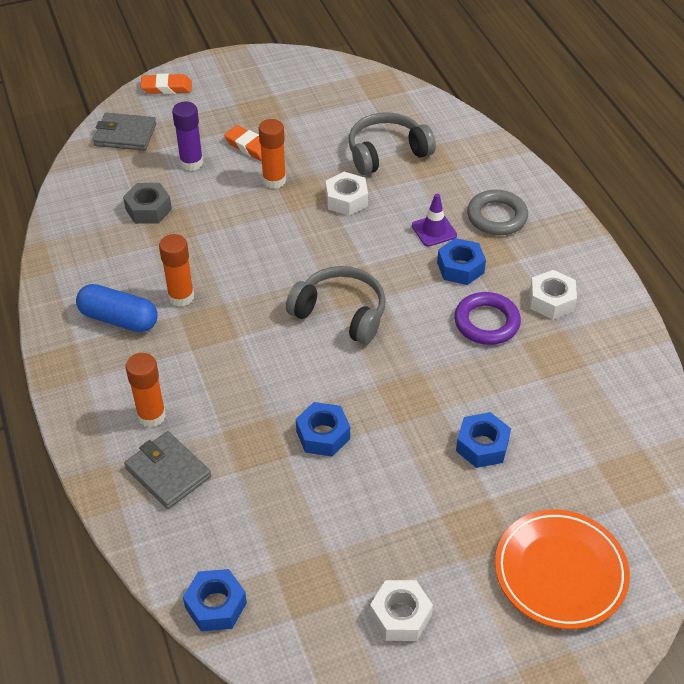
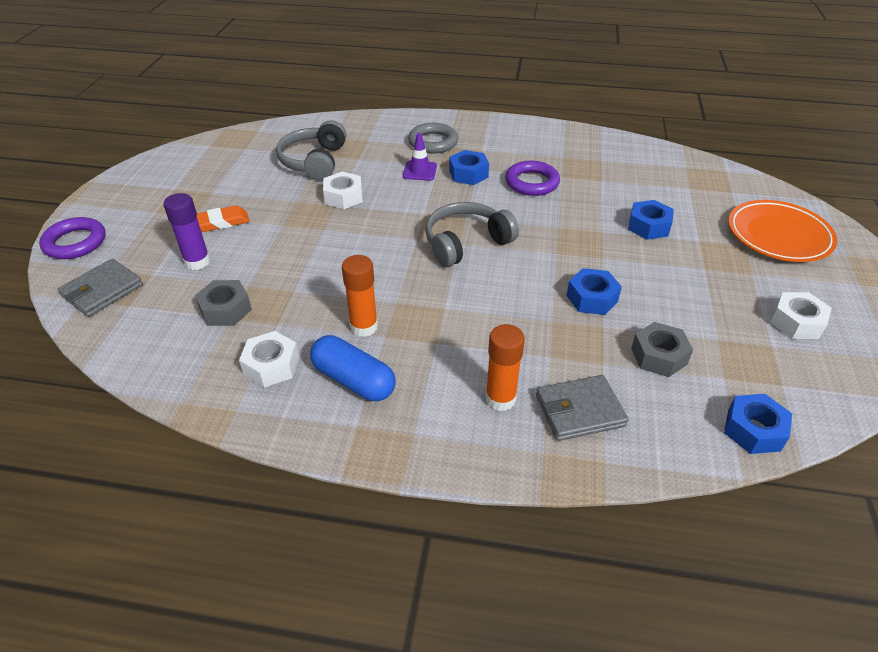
camera: 60 degrees left, 5 degrees down
(119, 319) = (353, 380): blue capsule -> blue capsule turned 75 degrees clockwise
(166, 87) = (75, 242): orange eraser -> purple ring
(272, 510) = (659, 356): none -> grey nut
(274, 180) = (278, 224): orange glue stick -> none
(551, 300) = (532, 151): white nut -> white nut (271, 366)

